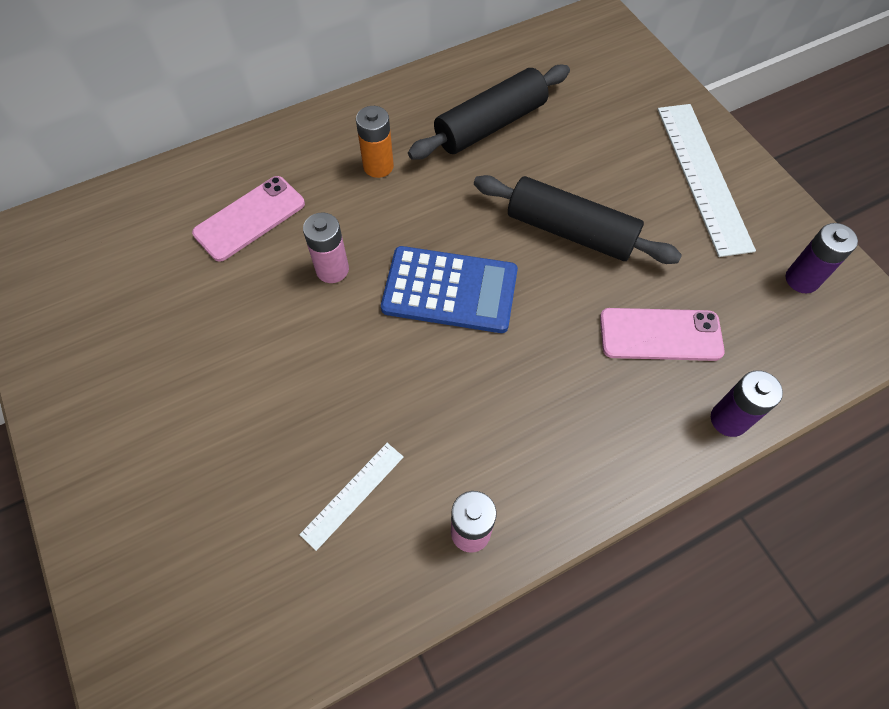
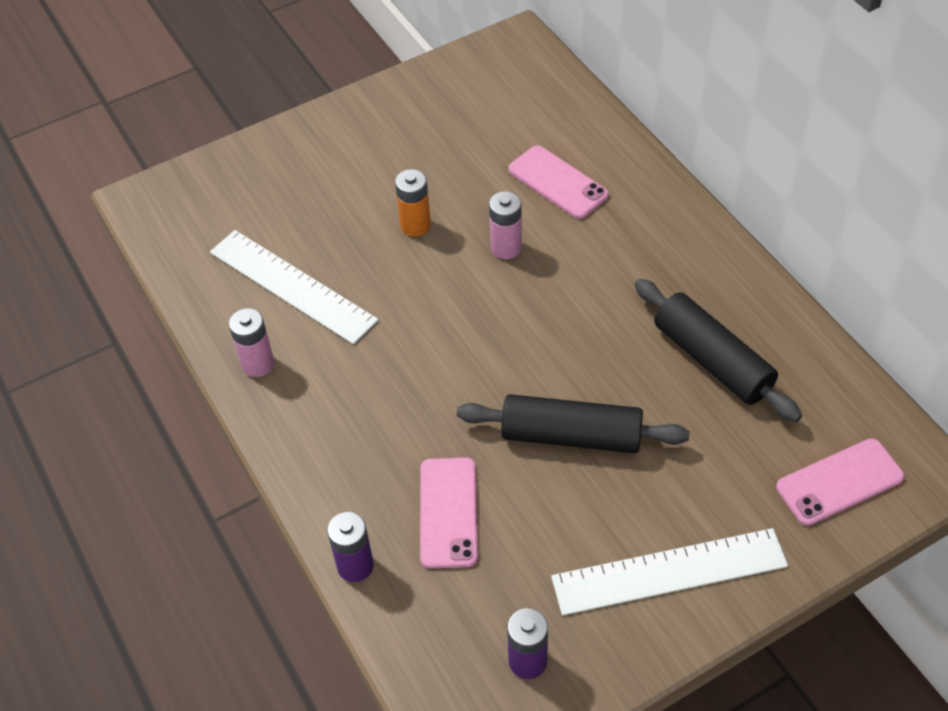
camera: 90 degrees right, 10 degrees down
(353, 495) = (292, 286): white ruler -> white ruler, size x1.95
(378, 166) = (636, 268): orange battery -> orange battery (415, 225)
(450, 290) = (489, 336): blue calculator -> none
(570, 231) = (571, 435): black rolling pin -> black rolling pin turned 75 degrees clockwise
(611, 66) = (839, 482): none -> pink phone

